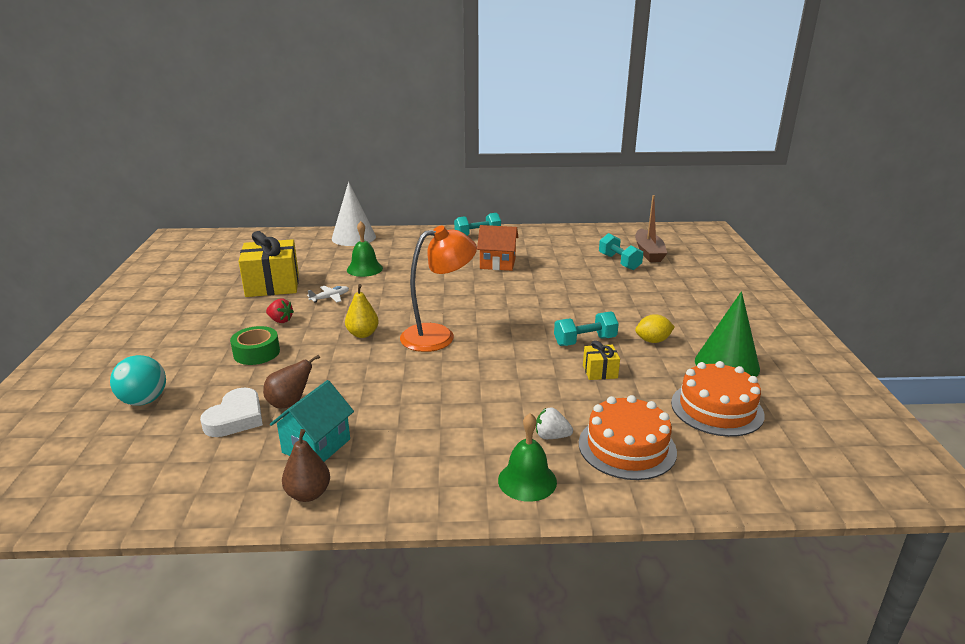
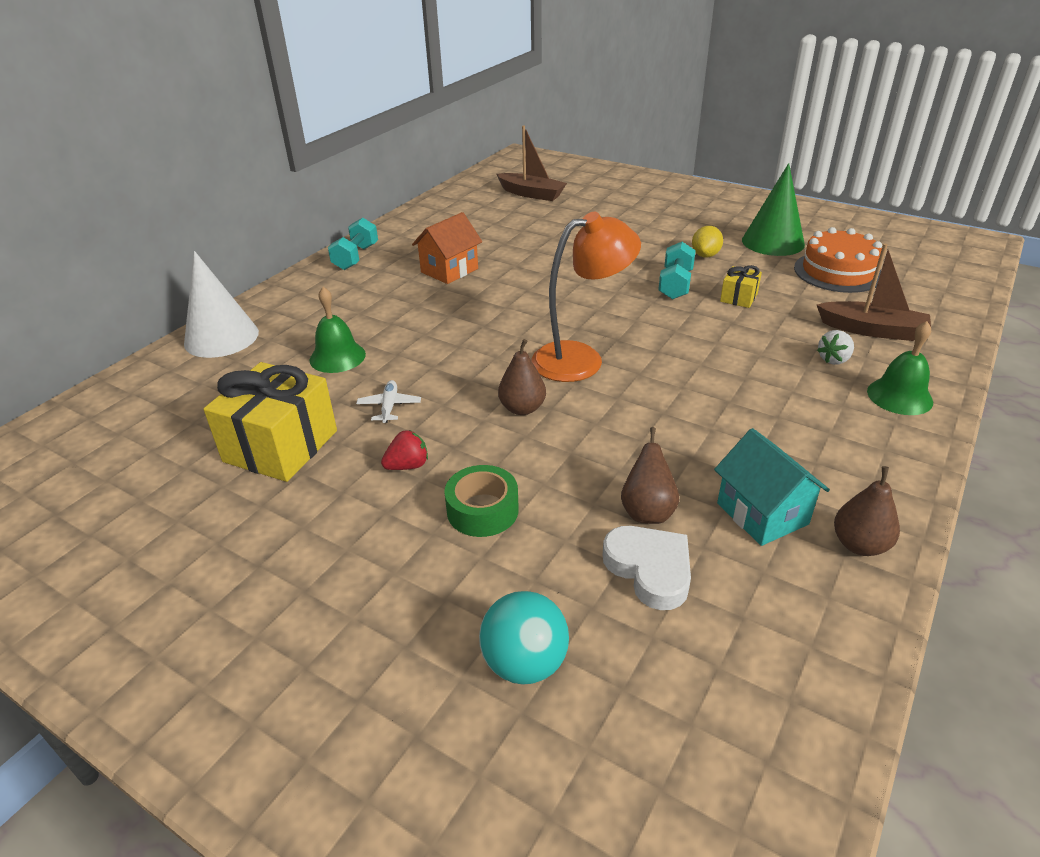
camera: 55 degrees left, 10 degrees up
(362, 334) = (522, 408): yellow pear -> brown pear
(438, 335) = (581, 359): orange lamp -> orange lamp turned 60 degrees clockwise
(619, 262) = (533, 213): turquoise dumbbell -> none
(627, 447) = (872, 330): orange cake -> brown boat

